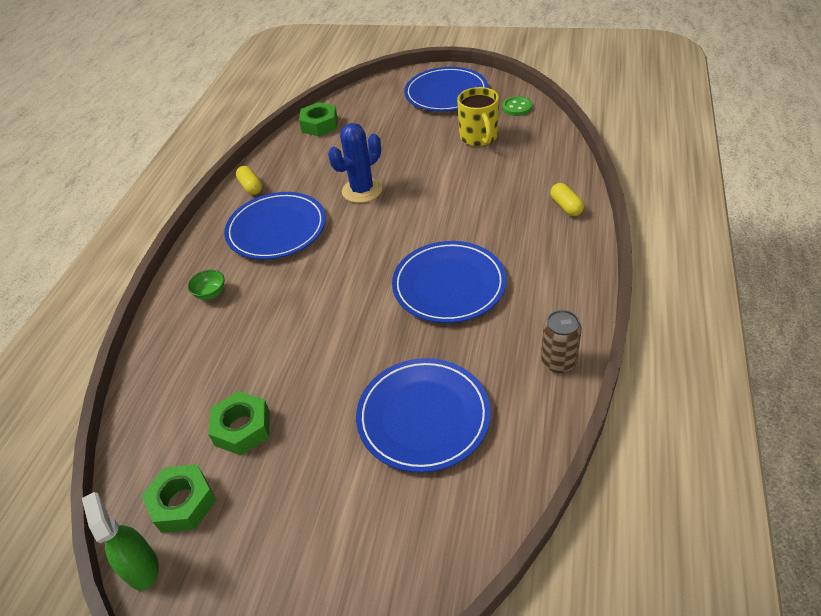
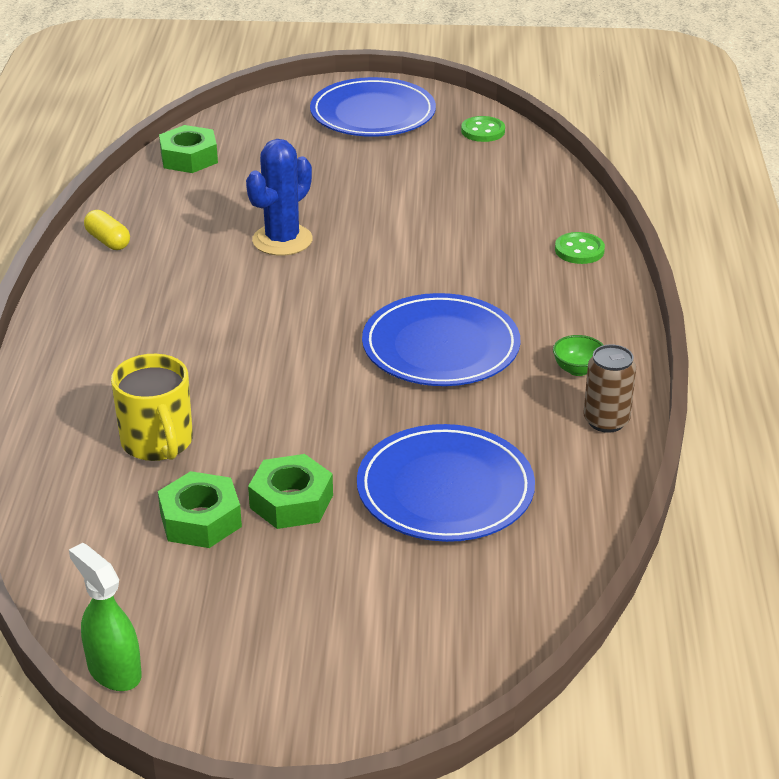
camera: 15 degrees left, 10 degrees down
(183, 503) = (146, 603): green nut -> green nut (291, 501)
(211, 294) = (95, 374): green bowl -> green bowl (578, 369)
(276, 229) = (168, 292): blue plate -> none
(479, 137) = (437, 170): yellow mug -> yellow mug (158, 443)
(566, 206) = (579, 250): yellow capsule -> green button

